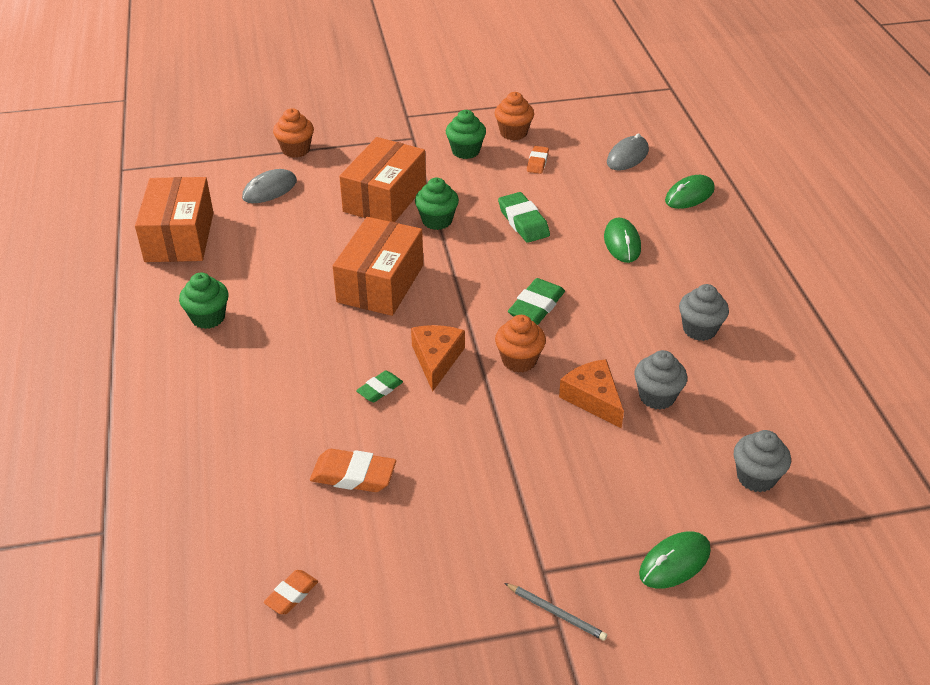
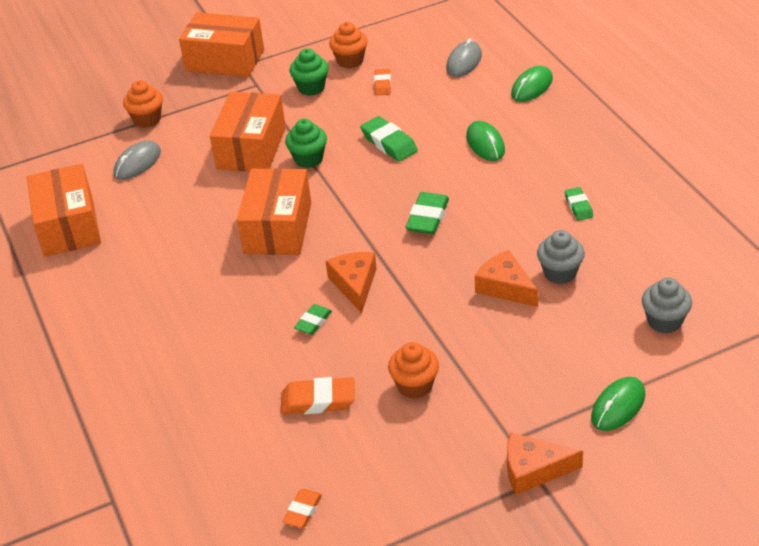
camera: 10 degrees left, 0 degrees up
(208, 318) = (128, 294): green cupcake -> none
(391, 109) = (225, 60): none -> orange box
(519, 360) = (429, 269): orange cupcake -> orange cupcake (415, 386)
(556, 613) = (533, 470): grey pencil -> orange cheese
(699, 329) = (578, 206): grey cupcake -> green eraser

